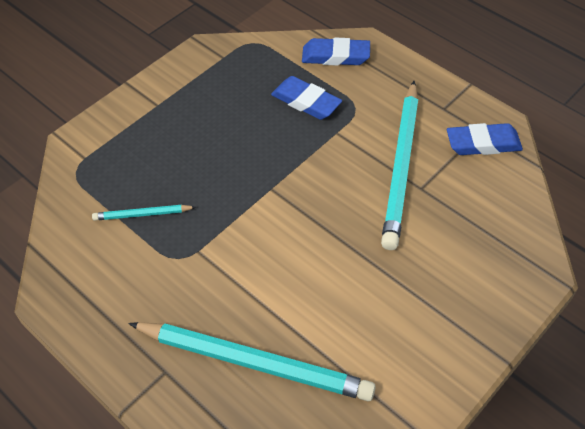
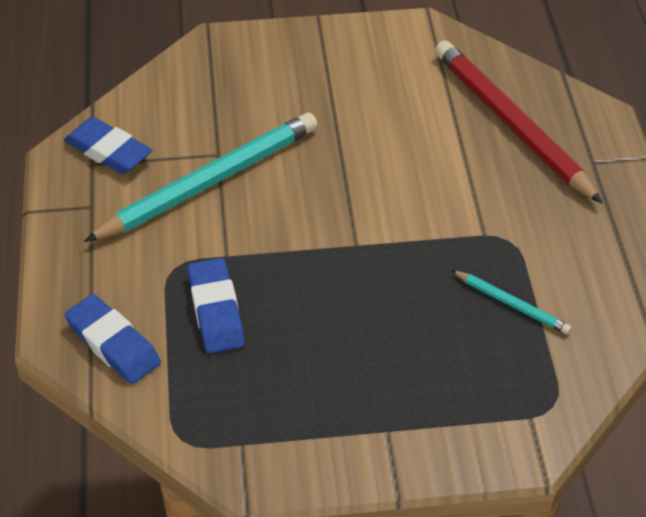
camera: 140 degrees left, 5 degrees down
(254, 362) = (511, 124): turquoise pencil -> red pencil

